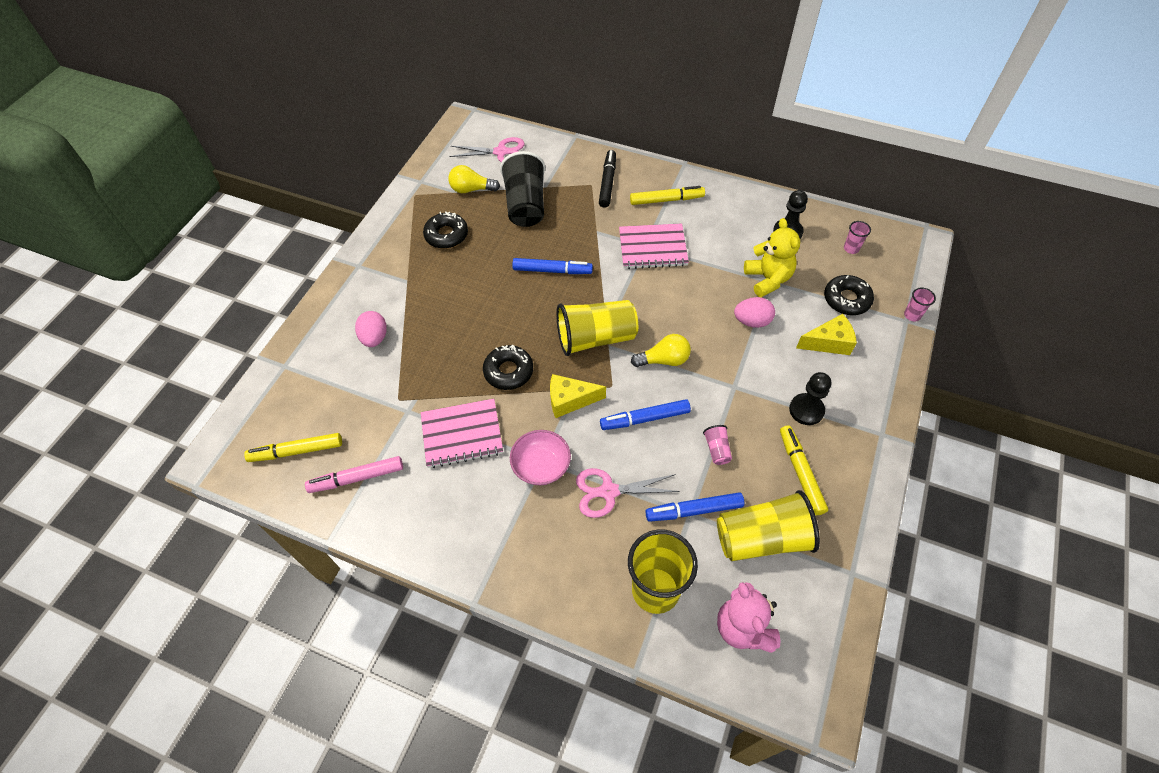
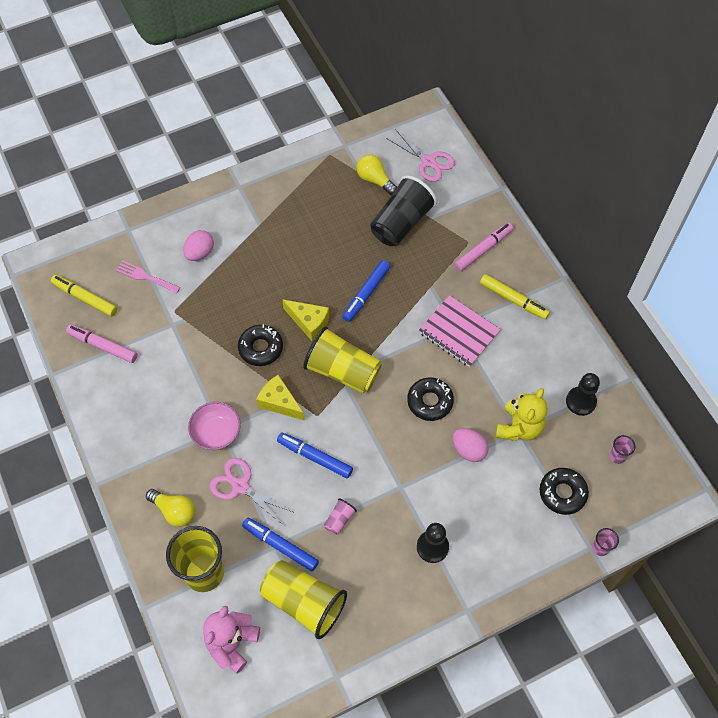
camera: 40 degrees right, 5 degrees up
(341, 391) = (145, 277): none -> pink fork
(446, 235) = (320, 206): black donut -> black donut (430, 401)
(462, 434) = (189, 369): pink notebook -> none
(552, 271) = (366, 294): blue marker -> blue marker turned 75 degrees clockwise
(607, 182) = (483, 249): black marker -> pink marker
(664, 360) = (372, 426): yellow light bulb -> yellow light bulb (174, 511)
(801, 472) = (378, 584): yellow marker -> none
(828, 342) = (508, 513): yellow cheese -> yellow cheese (309, 322)

